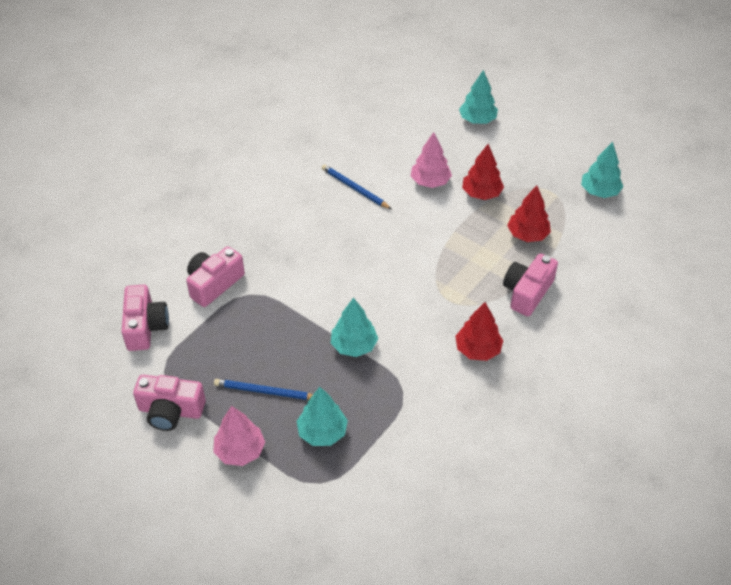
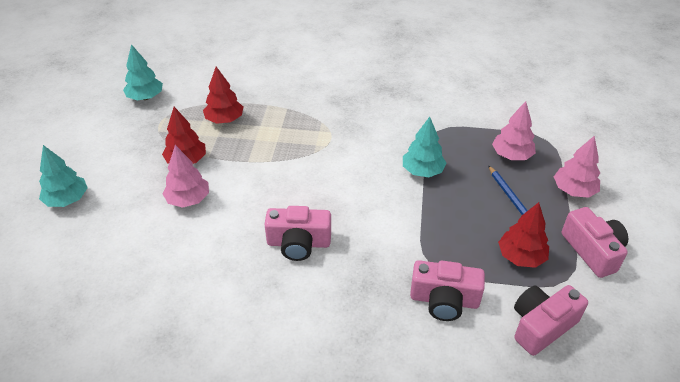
camera: 120 degrees left, 5 degrees down
(322, 432) = (511, 155): turquoise tree -> pink tree
(355, 188) = (231, 251): blue pencil -> none
(477, 349) = (366, 109): red tree -> red tree (521, 257)
(527, 292) = (290, 102): pink camera -> pink camera (298, 243)

